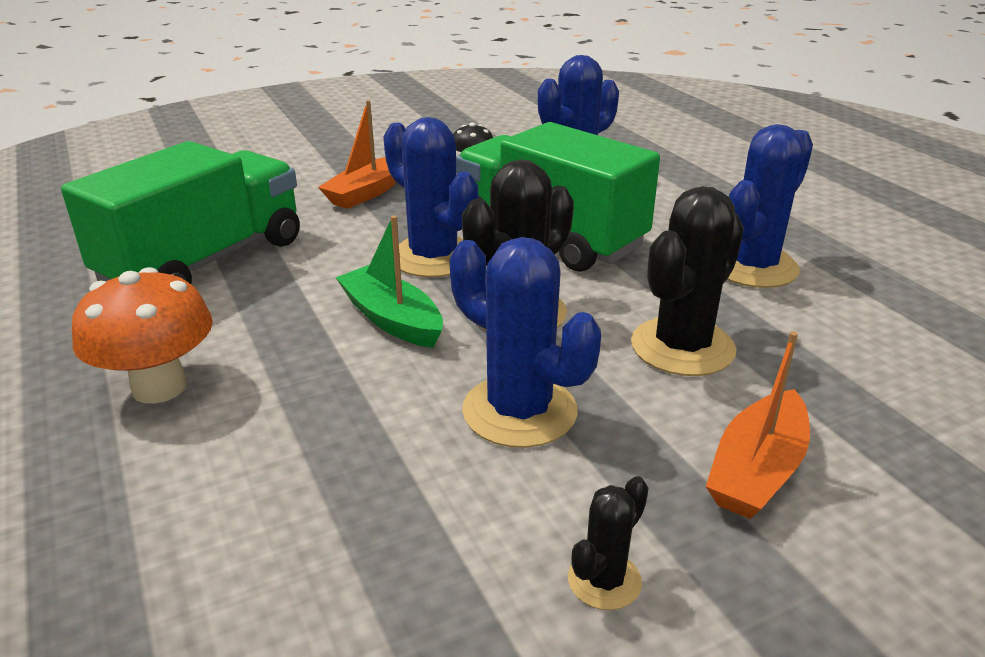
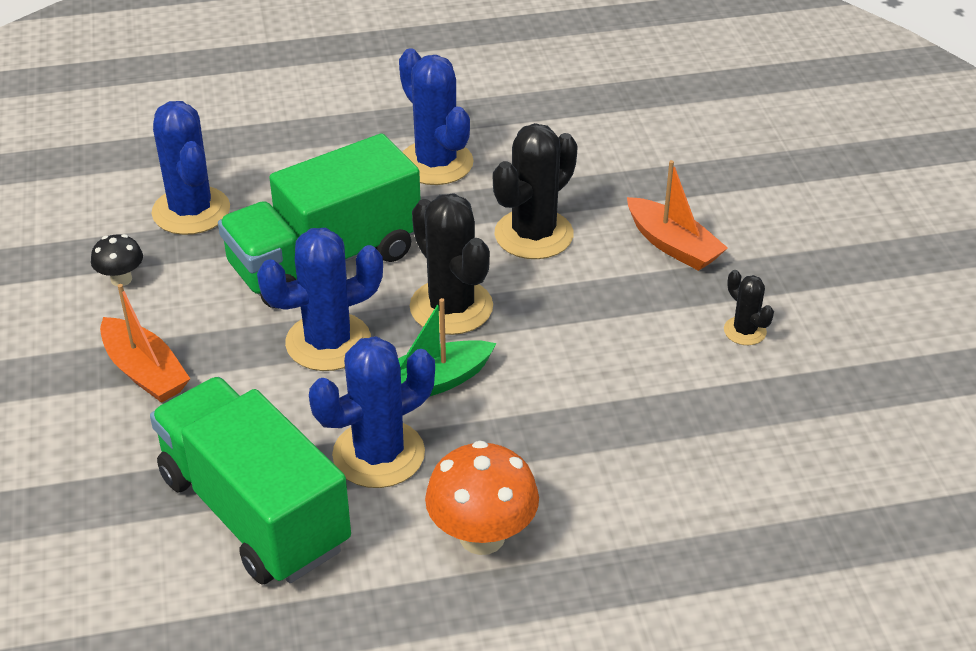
camera: 75 degrees left, 10 degrees up
(519, 411) = (583, 333): blue cactus -> blue cactus (378, 454)
(682, 347) = (534, 235): black cactus -> black cactus turned 75 degrees clockwise

